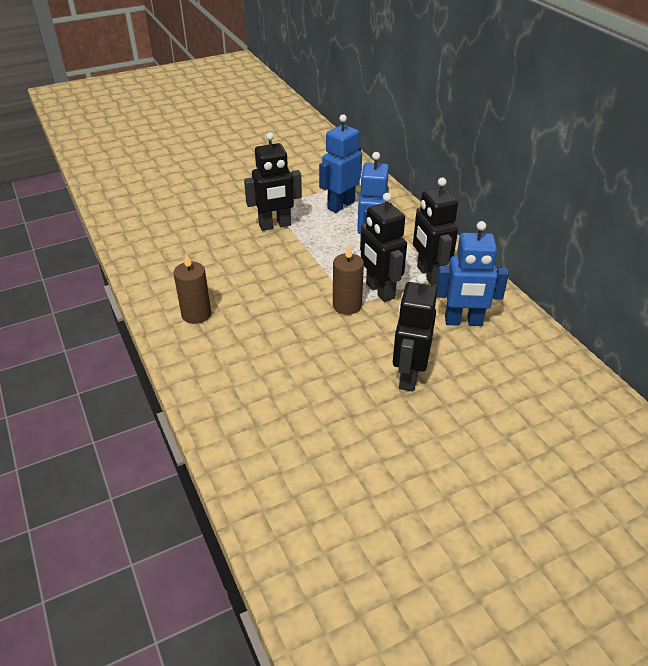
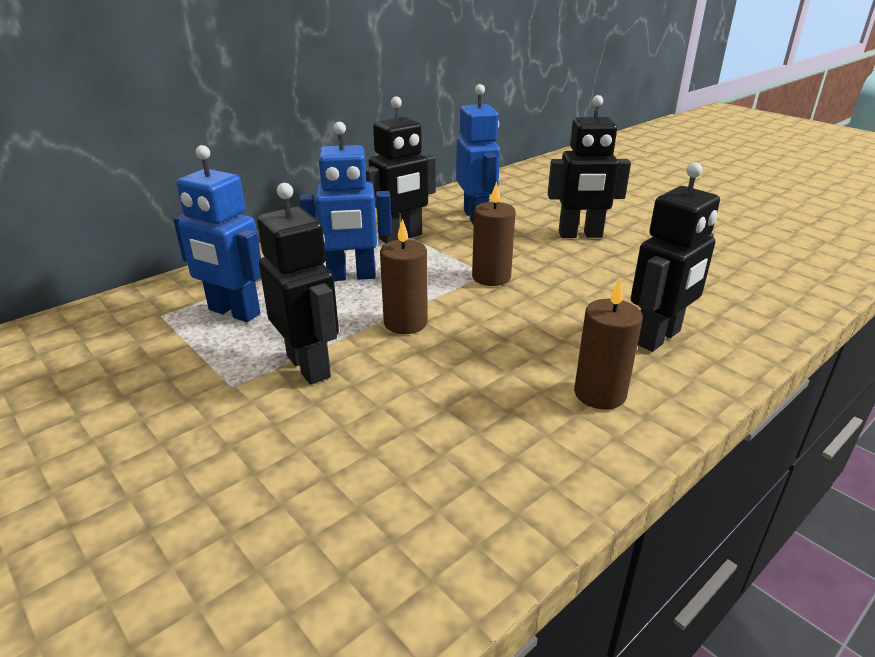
camera: 105 degrees left, 10 degrees down
(302, 260) = (405, 323): none -> brown candle
(379, 291) = (449, 261): black robot -> black robot (658, 338)

